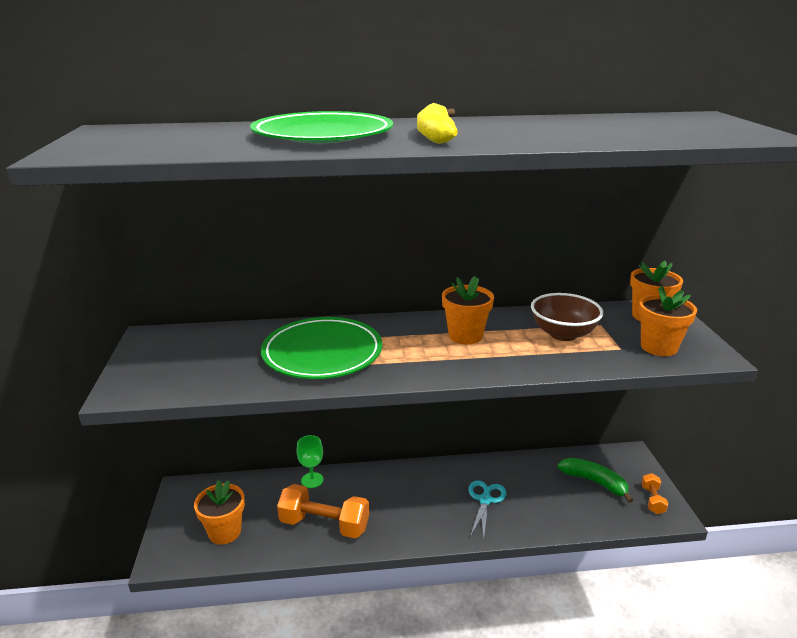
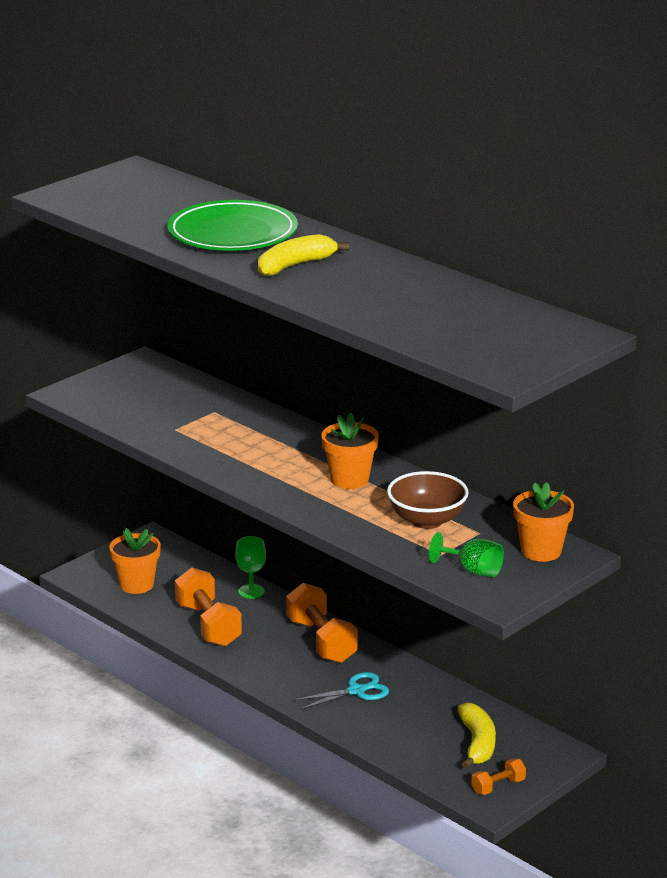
camera: 50 degrees right, 0 degrees up
(322, 353) = (225, 435): green plate -> none
(409, 482) = (321, 641): none -> orange dumbbell
(594, 482) = (477, 743): green banana -> yellow banana
(658, 347) = (473, 571): orange flower pot -> green goblet

